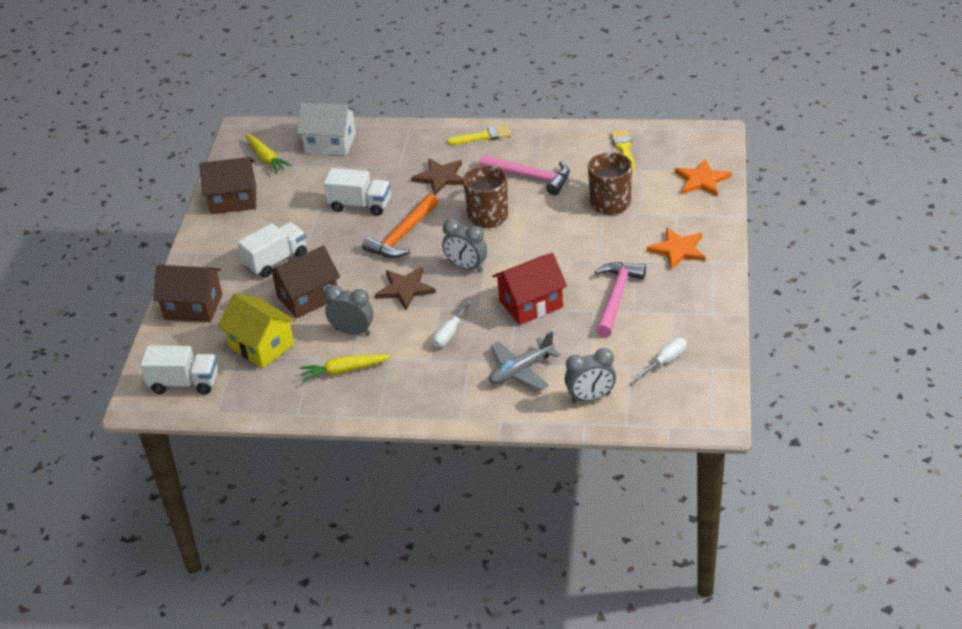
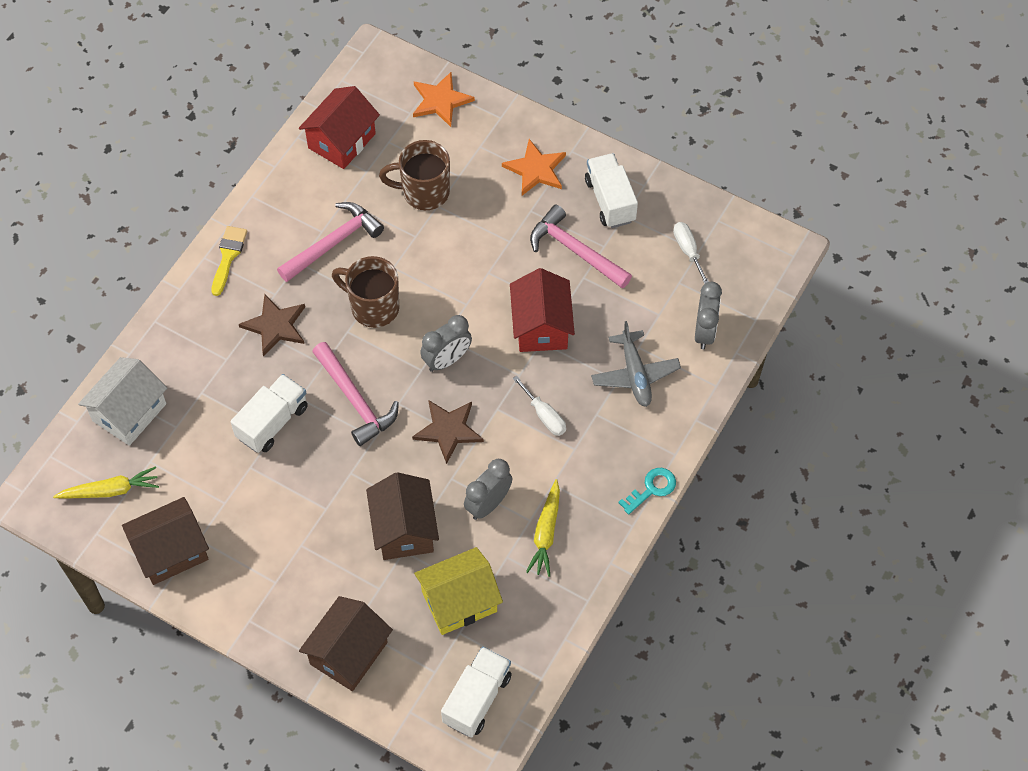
camera: 70 degrees left, 20 degrees up
(233, 200) = (171, 551): brown house -> brown house turned 45 degrees clockwise
(276, 261) = (319, 541): white truck -> white truck (610, 200)
(403, 235) = (355, 400): orange hammer -> pink hammer
(418, 416) = (651, 489): none -> turquoise key
(624, 148) = (342, 141): yellow brush -> red house

